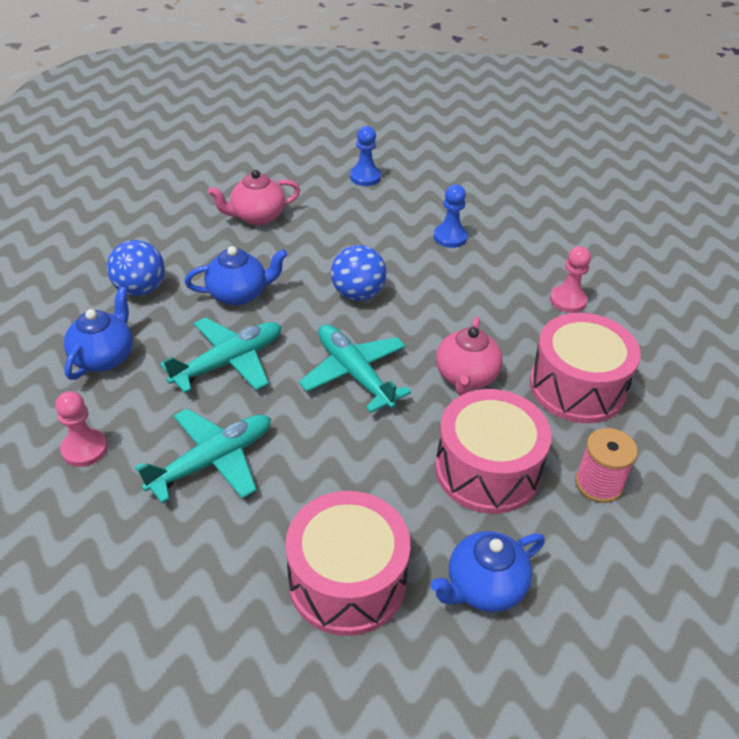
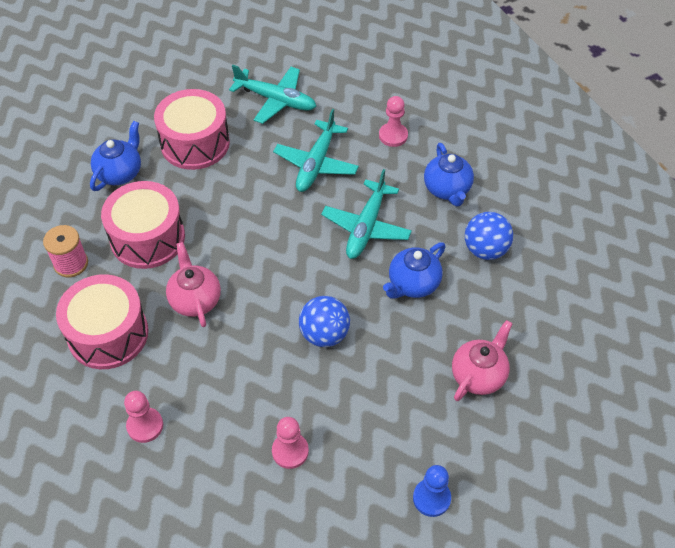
camera: 150 degrees right, 10 degrees up
(355, 374) = (275, 261): turquoise plane -> turquoise plane (275, 100)
(450, 237) = (290, 451): blue pawn -> pink pawn

